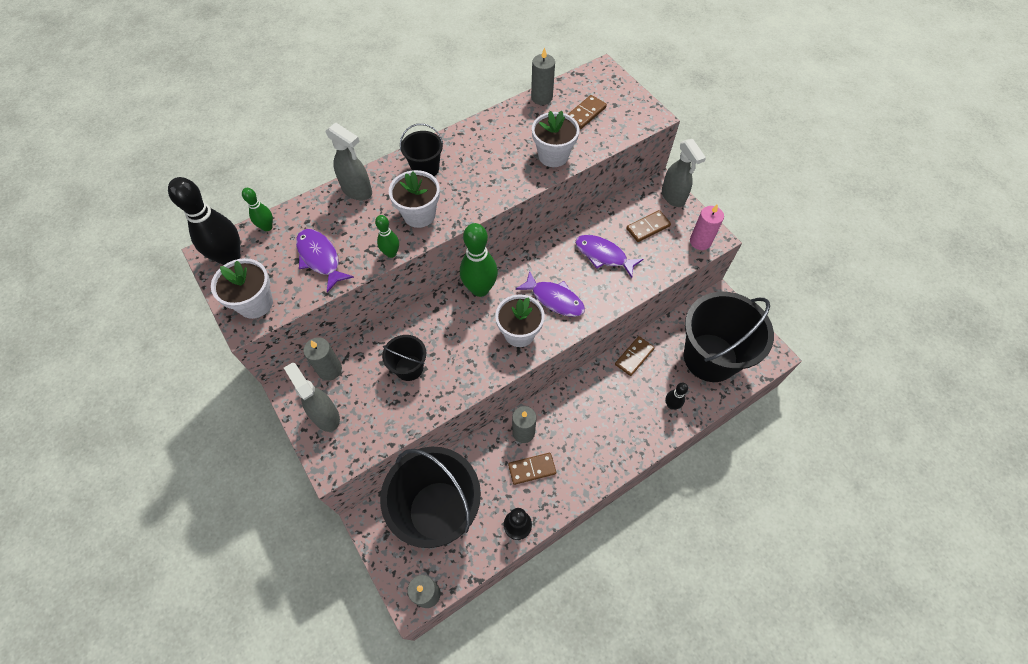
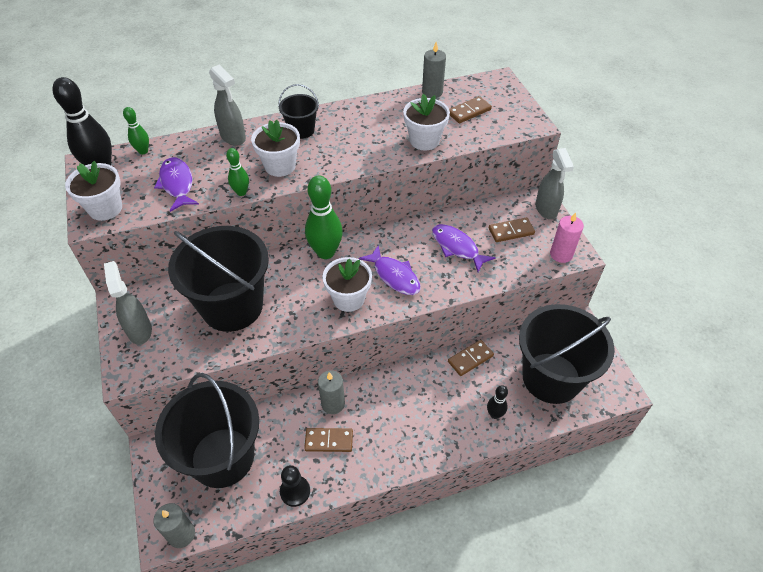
camera: 15 degrees right, 10 degrees down
(329, 369) = (160, 291): grey candle -> none
(409, 368) = (232, 306): black bucket -> black bucket, size x2.17

